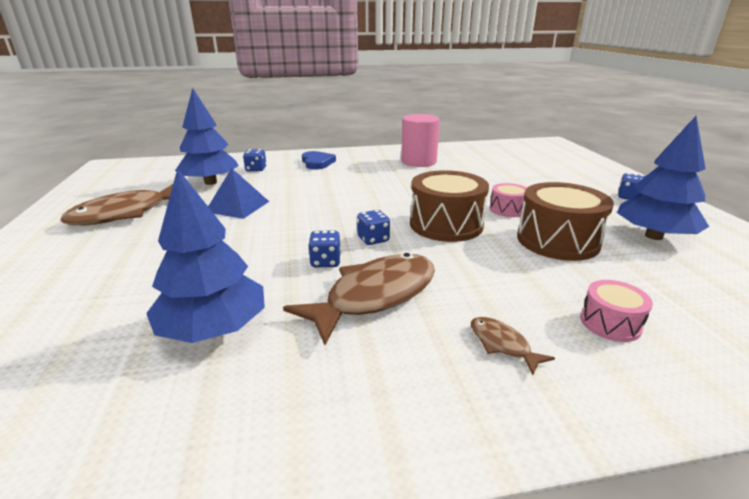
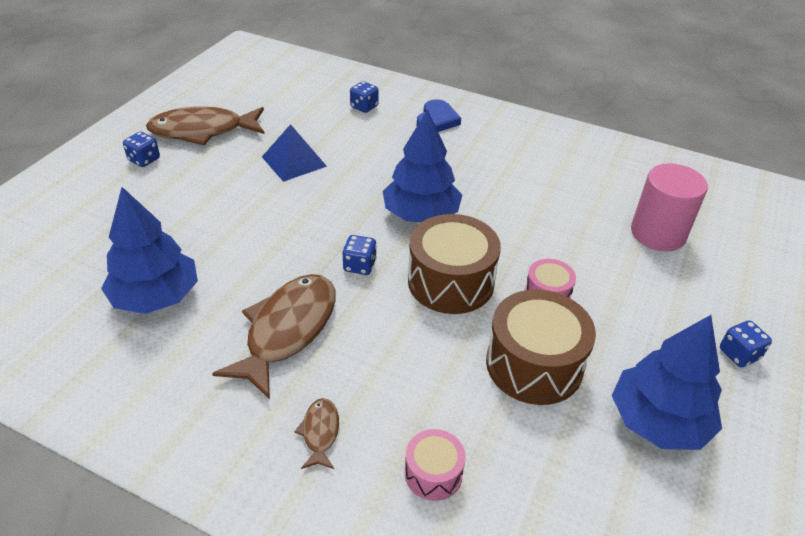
camera: 35 degrees right, 15 degrees up
(210, 182) = (304, 112): blue tree -> blue tree (421, 214)
(325, 262) = (292, 272): blue dice -> blue dice (144, 160)
(375, 296) = (287, 330): brown fish -> brown fish turned 60 degrees counterclockwise
(418, 161) = (555, 166): pink cylinder -> pink cylinder (658, 233)

